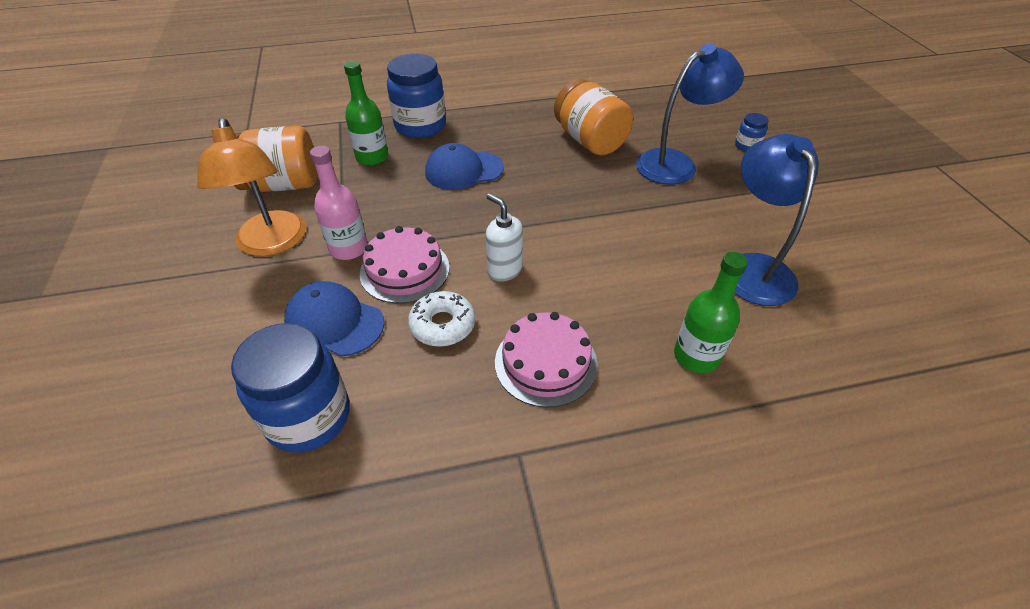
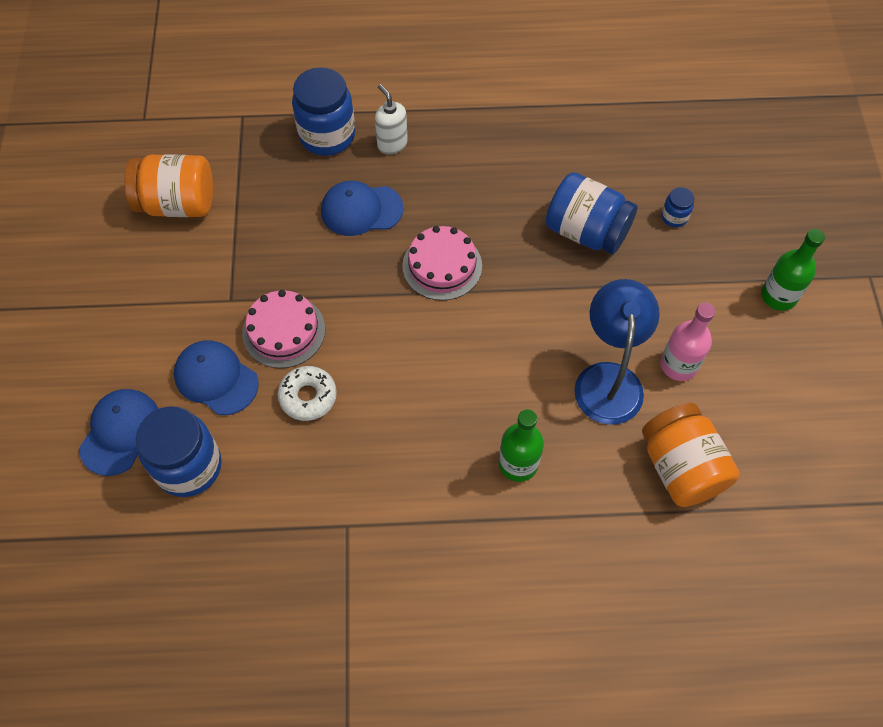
camera: 10 degrees right, 15 degrees up
(220, 391) = (120, 432): none -> blue cap
(272, 244) = (166, 281): orange lamp -> none
(348, 248) = (235, 297): pink bottle -> pink bottle (678, 365)
(372, 157) = (270, 177): green bottle -> green bottle (778, 296)
(504, 270) = (374, 345): white soap dispenser -> white soap dispenser (392, 144)
(546, 362) = (388, 449): pink cake -> pink cake (442, 266)
(589, 141) = (505, 184): orange jar -> orange jar (681, 467)
(676, 163) = (586, 231): blue lamp -> blue jar

